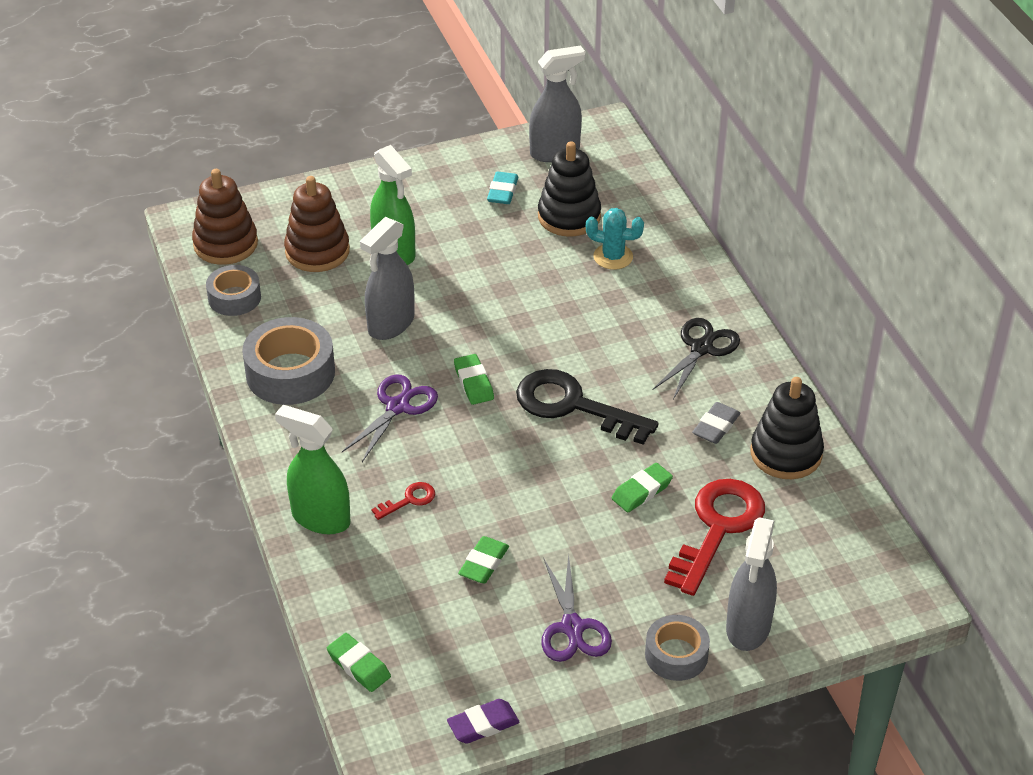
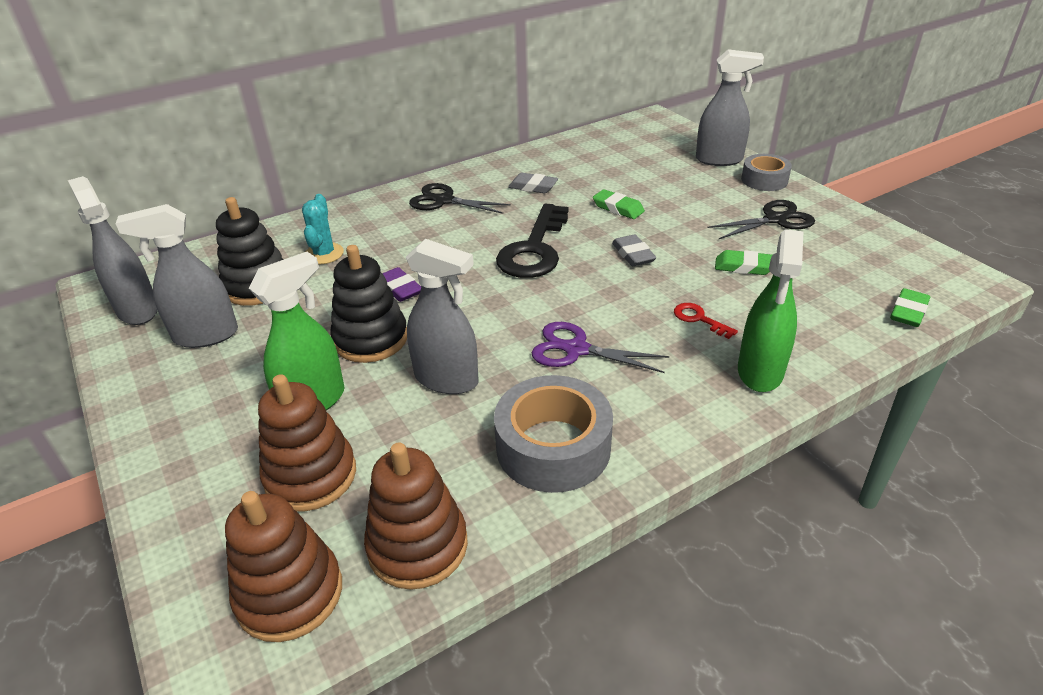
camera: 100 degrees left, 5 degrees down
(234, 298) = (417, 546): grey tape -> brown stacking toy
(473, 383) = (523, 307): green eraser -> none
(483, 725) = (900, 243): purple eraser -> purple eraser (399, 288)
(503, 192) = (205, 336): turquoise eraser -> grey spray bottle
(537, 480) = (633, 254): none -> grey eraser
(572, 628) = (775, 219): purple scissors -> black scissors
(718, 528) = (637, 177): red key -> none
(786, 453) = (549, 160): black stacking toy -> black stacking toy (371, 339)

